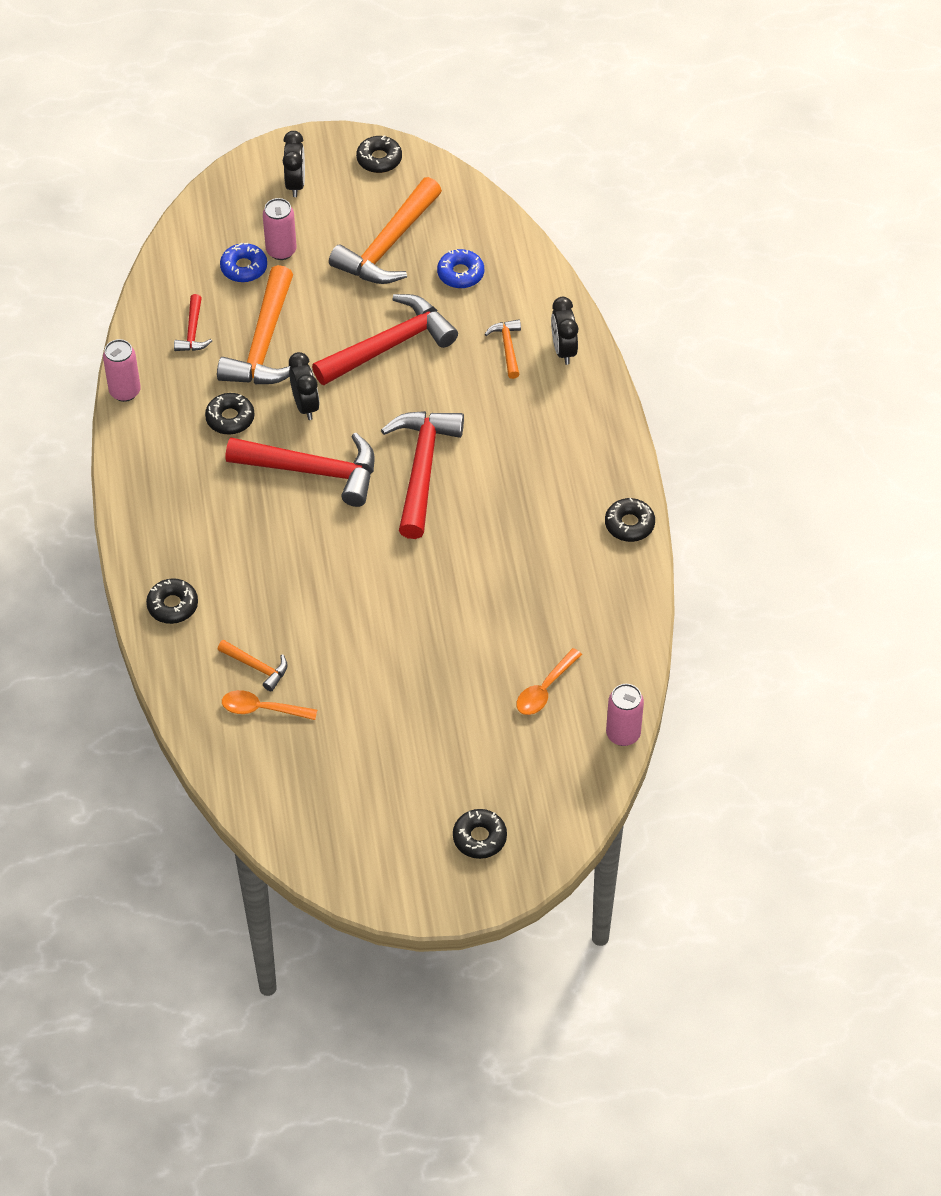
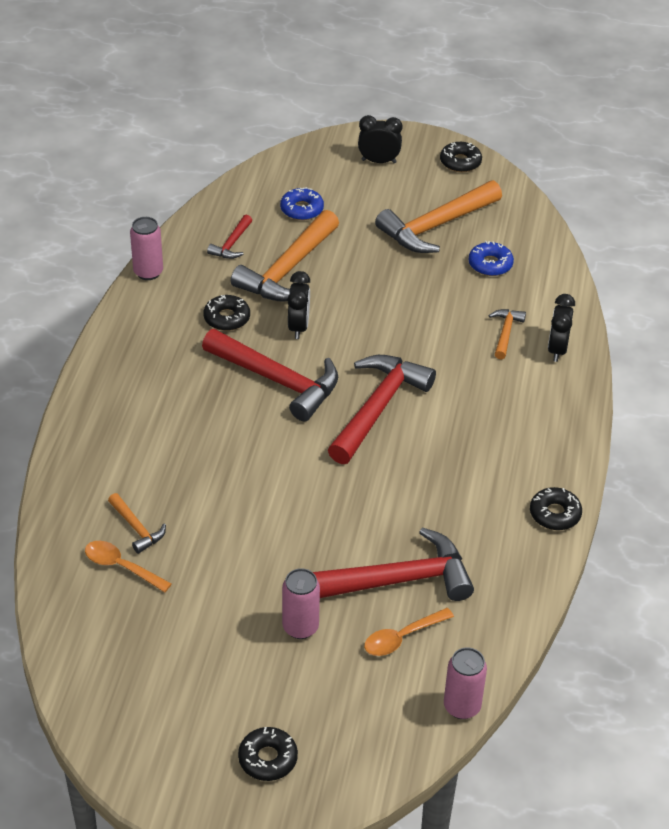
camera: 20 degrees right, 10 degrees down
(172, 605) = (91, 452): black donut -> none
(281, 251) = (340, 205): pink can -> pink can (300, 627)
(295, 184) = (378, 161): black clock -> black clock turned 105 degrees counterclockwise
(389, 345) = (398, 301): red hammer -> red hammer (397, 580)

